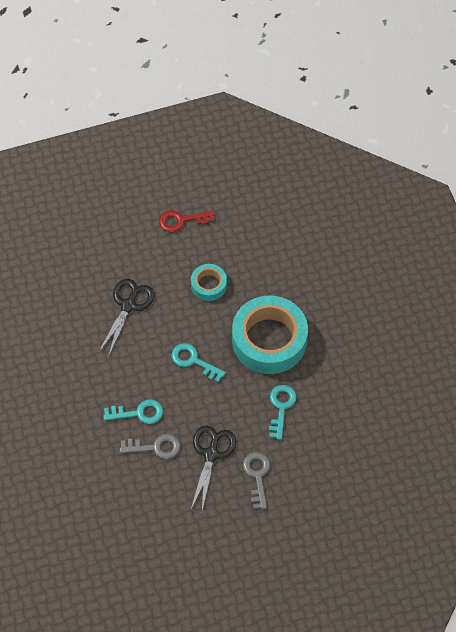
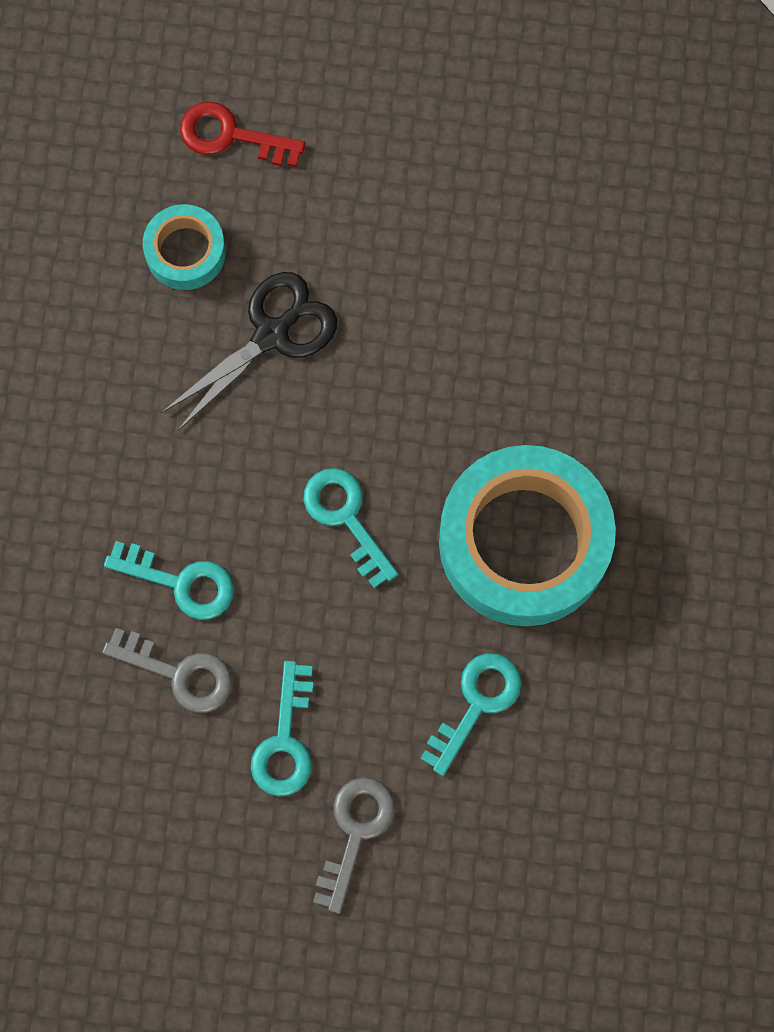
camera: 25 degrees right, 15 degrees up
(182, 220) = (470, 191): red key -> red key (231, 136)
(208, 285) = (457, 361): turquoise tape -> turquoise tape (185, 252)
(211, 454) = (285, 740): black scissors -> turquoise key

